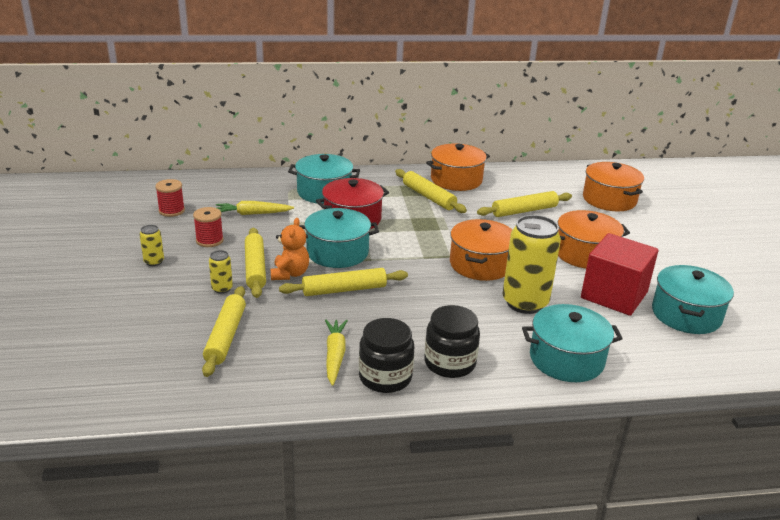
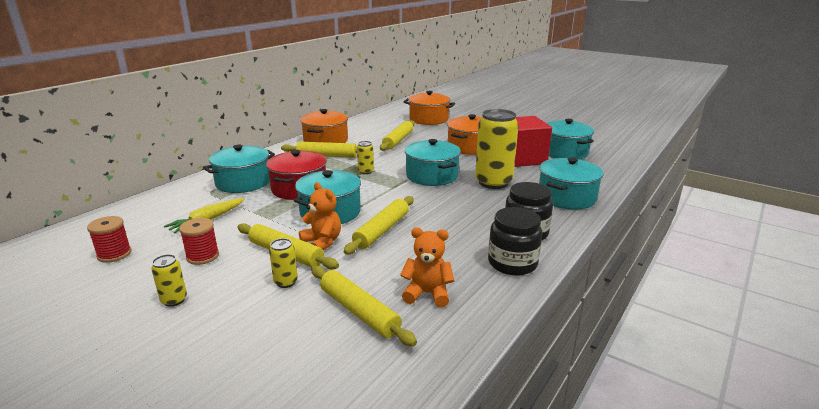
camera: 45 degrees left, 5 degrees down
(284, 355) = (427, 293): none -> orange teddy bear
(335, 355) = (459, 271): yellow carrot -> none
(431, 229) = (366, 171): none -> yellow can
(480, 264) = (432, 176): orange pot -> turquoise pot

